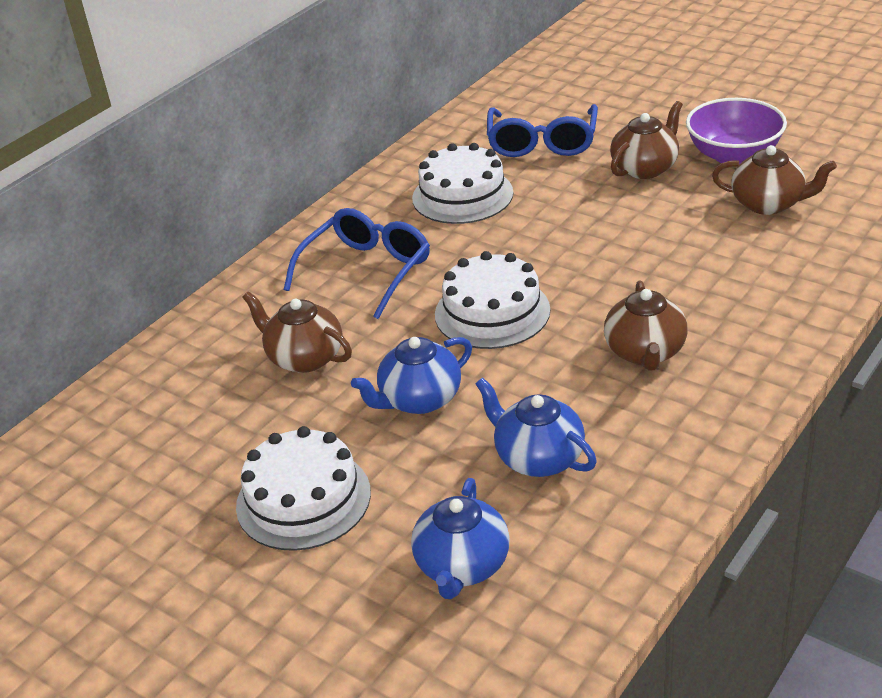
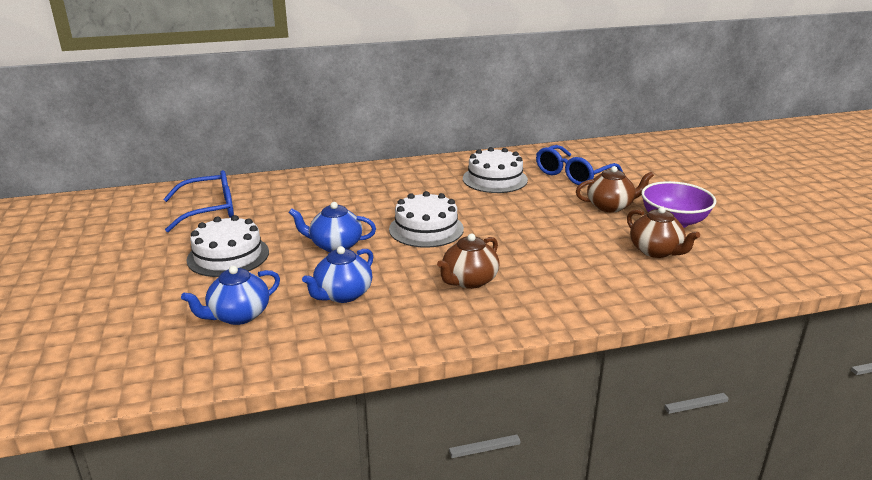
camera: 35 degrees right, 10 degrees down
(304, 358) = (319, 207): brown teapot -> none
(367, 270) = (401, 188): blue glasses -> blue glasses (210, 210)
(538, 458) = (342, 294): blue teapot -> blue teapot turned 135 degrees counterclockwise

